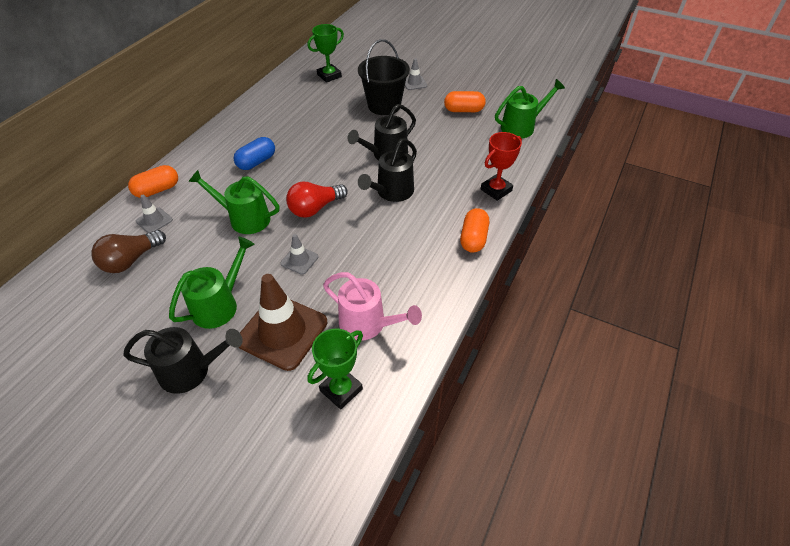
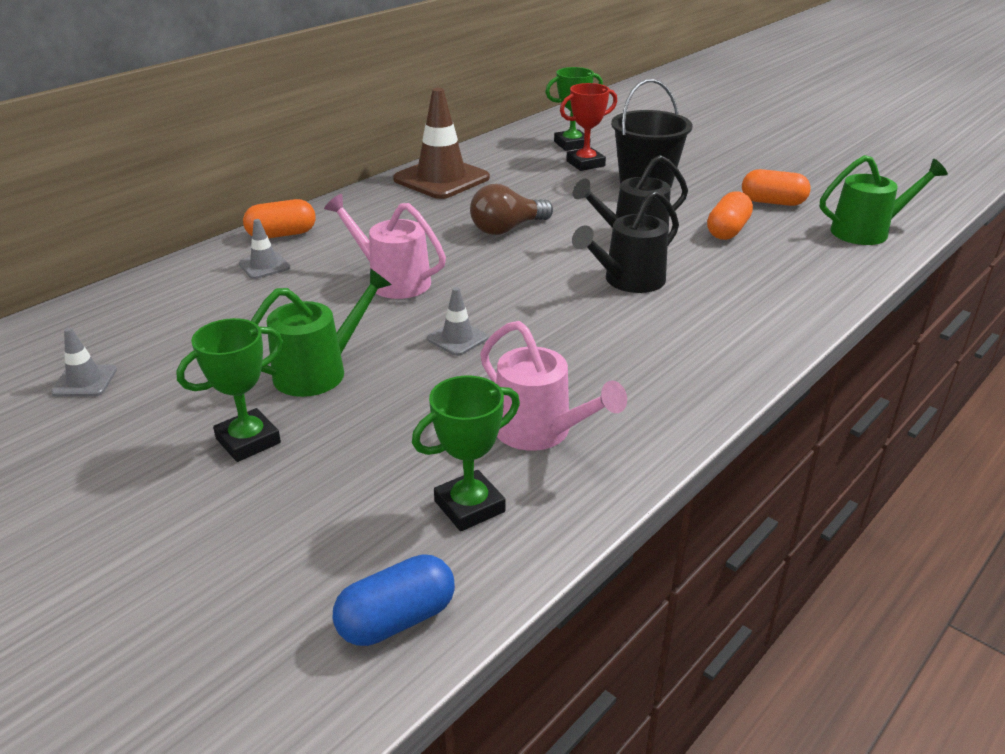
camera: 15 degrees right, 15 degrees down
(131, 260) = (214, 303): brown light bulb -> brown light bulb (507, 229)
(192, 371) = (248, 441): black watering can -> green trophy
(244, 218) = (392, 280): green watering can -> pink watering can
(256, 162) = (432, 222): blue capsule -> blue capsule (396, 619)
(282, 332) = (401, 418): brown traffic cone -> brown traffic cone (441, 179)
(315, 208) = (501, 283): red light bulb -> none
(414, 83) = (701, 165): grey traffic cone -> grey traffic cone (85, 381)
(473, 238) = (749, 353): orange capsule -> orange capsule (727, 231)
(496, 190) = (804, 300): red trophy -> red trophy (585, 163)

